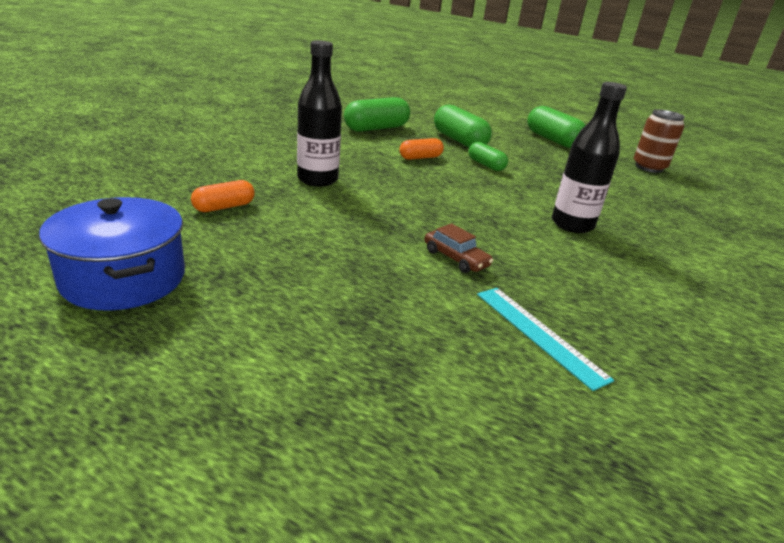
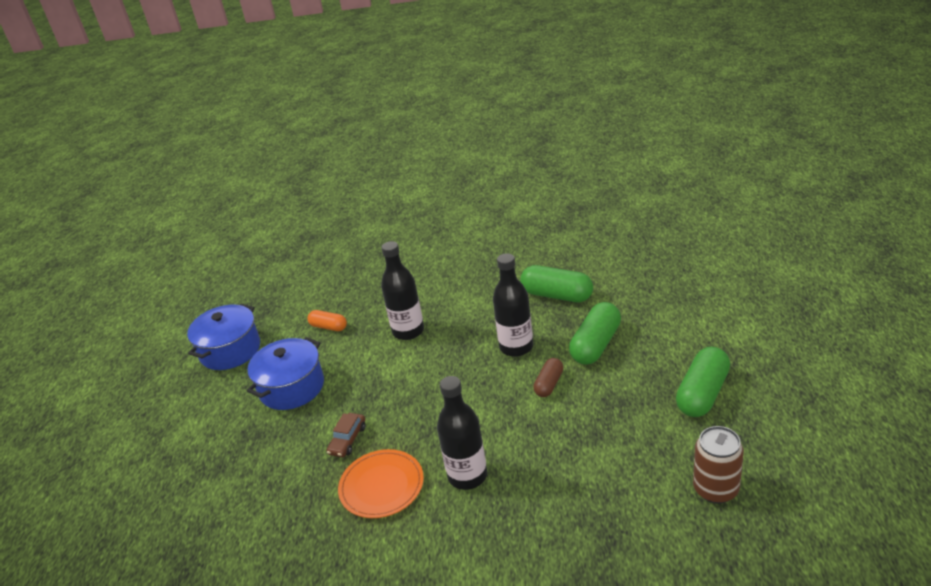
camera: 70 degrees right, 5 degrees up
(303, 261) = (292, 387): none -> blue pot
(420, 158) = (516, 347): orange capsule -> black bottle
(486, 165) = (549, 384): green capsule -> brown capsule
(539, 334) = (282, 508): turquoise ruler -> none
(552, 264) = (381, 486): none -> orange plate

